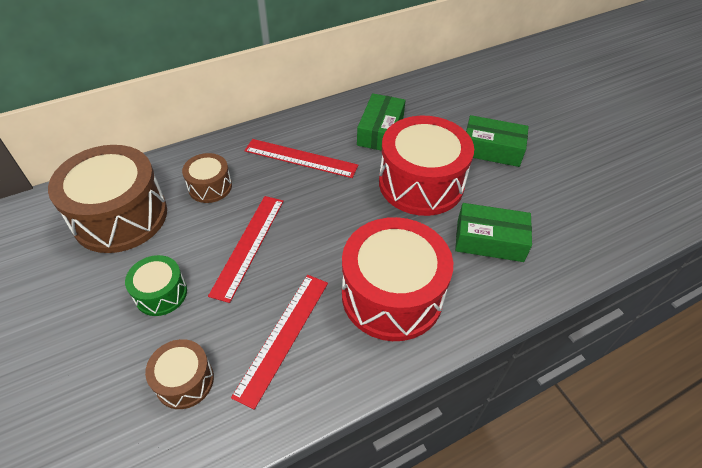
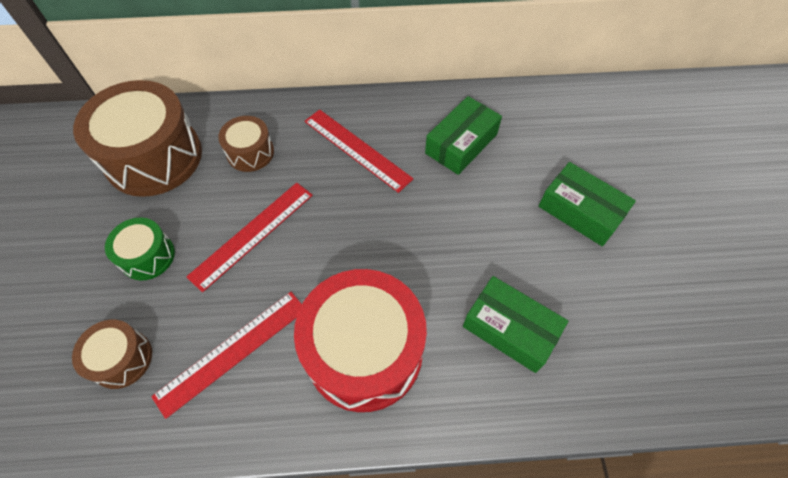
camera: 25 degrees right, 10 degrees up
(421, 183) = (471, 226): red drum -> none

